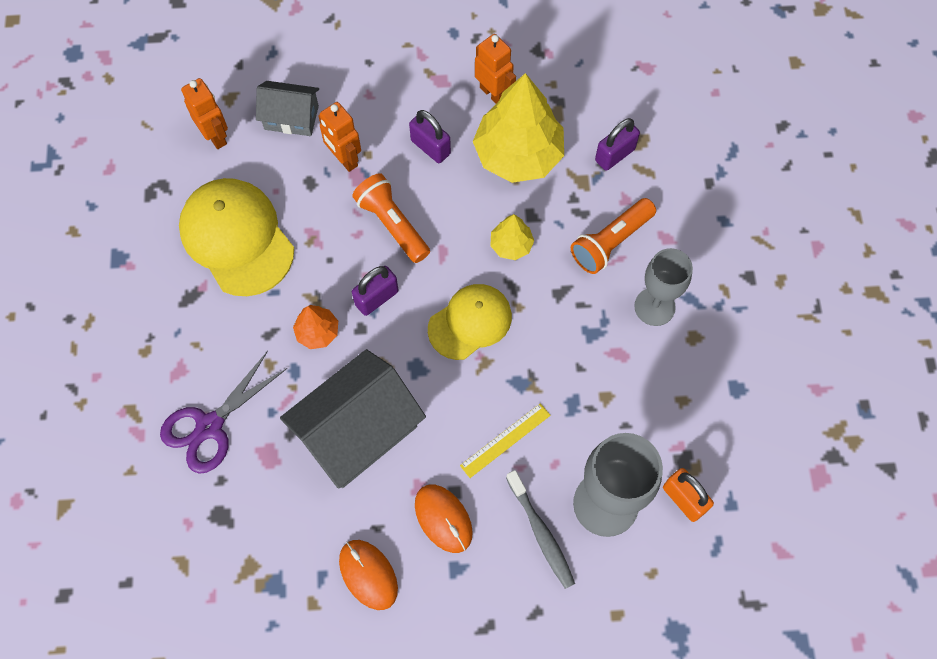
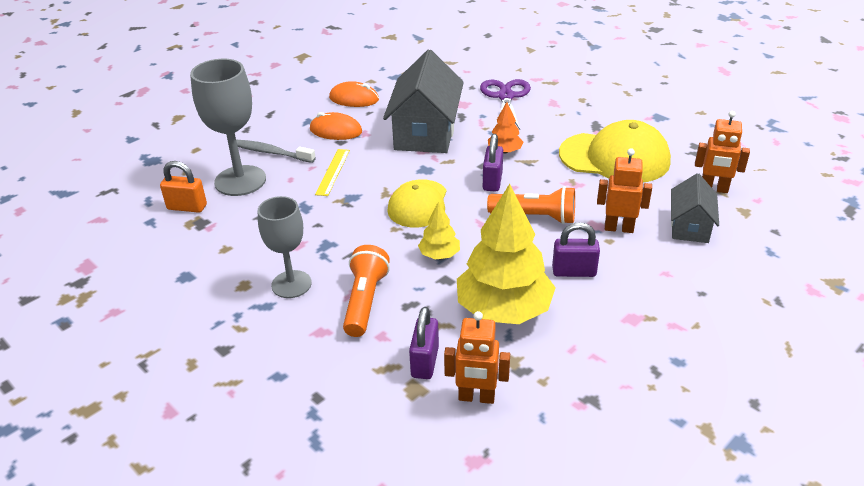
camera: 140 degrees right, 30 degrees down
(291, 118) = (689, 226): grey house -> grey house turned 45 degrees counterclockwise
(493, 93) = (580, 338): orange robot -> orange robot (476, 397)

